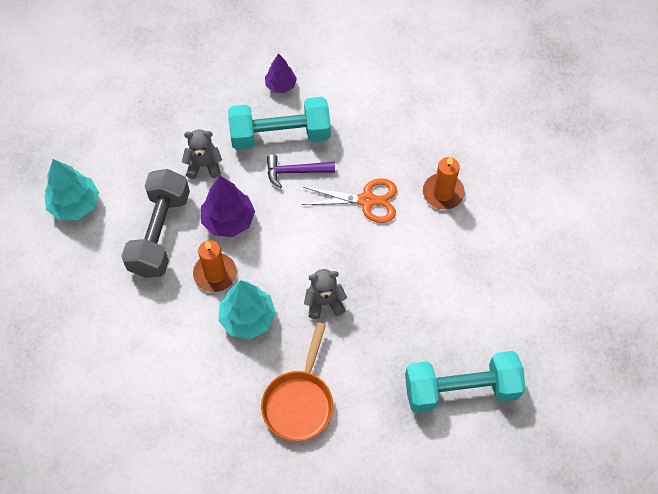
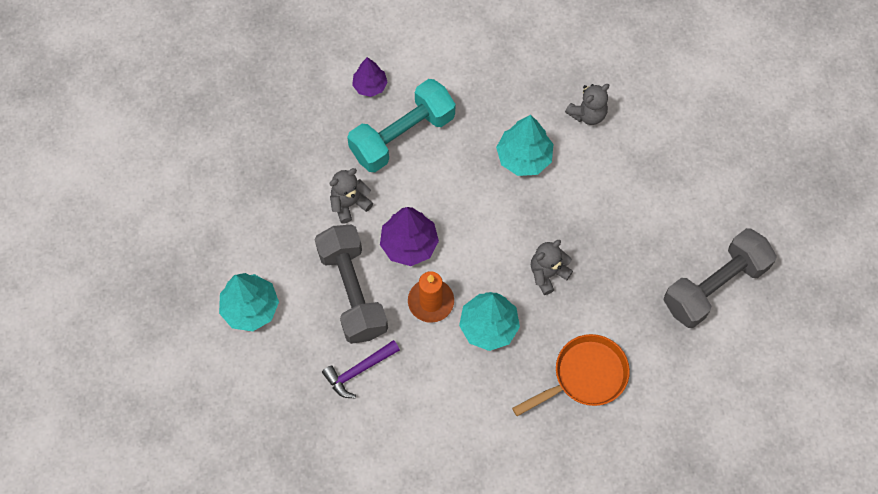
camera: 30 degrees left, 5 degrees up
(295, 171) = (440, 164): purple hammer -> purple hammer (359, 370)
(299, 402) = (584, 376): orange pan -> orange pan turned 105 degrees counterclockwise
(366, 200) = (524, 157): orange scissors -> turquoise tree
(443, 193) = (587, 114): orange candle -> grey teddy bear
(461, 389) = (714, 286): turquoise dumbbell -> grey dumbbell

